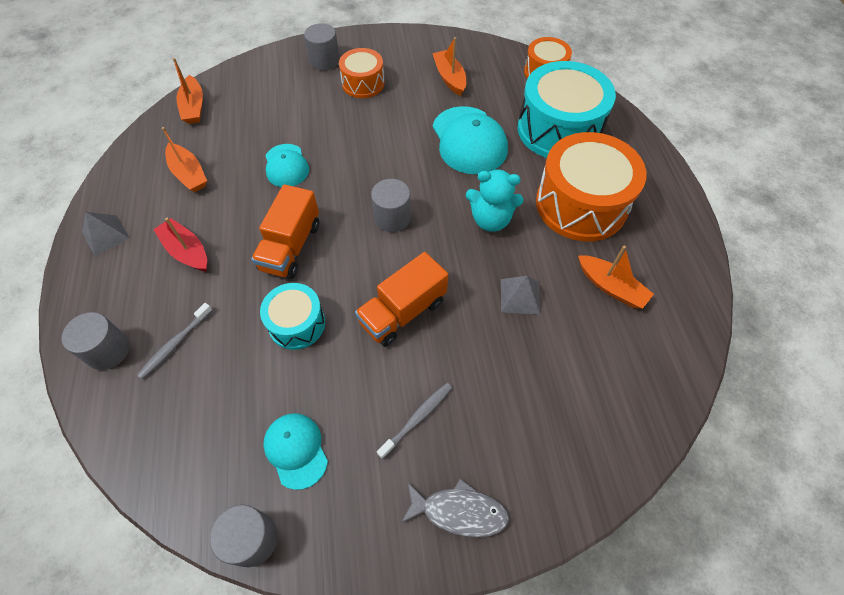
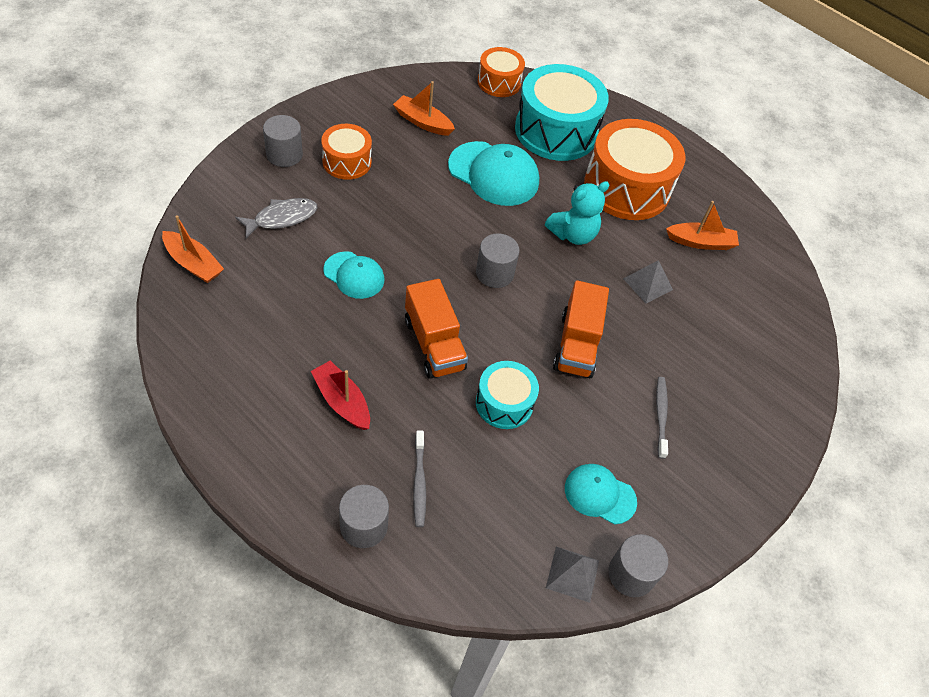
camera: 45 degrees left, 5 degrees down
(105, 235) = (242, 433): grey pyramid -> grey pyramid (572, 574)
(186, 251) = (342, 401): red boat -> red boat turned 45 degrees clockwise
(189, 174) = (264, 331): orange boat -> none
(459, 511) = (743, 458): grey fish -> grey fish (281, 218)

